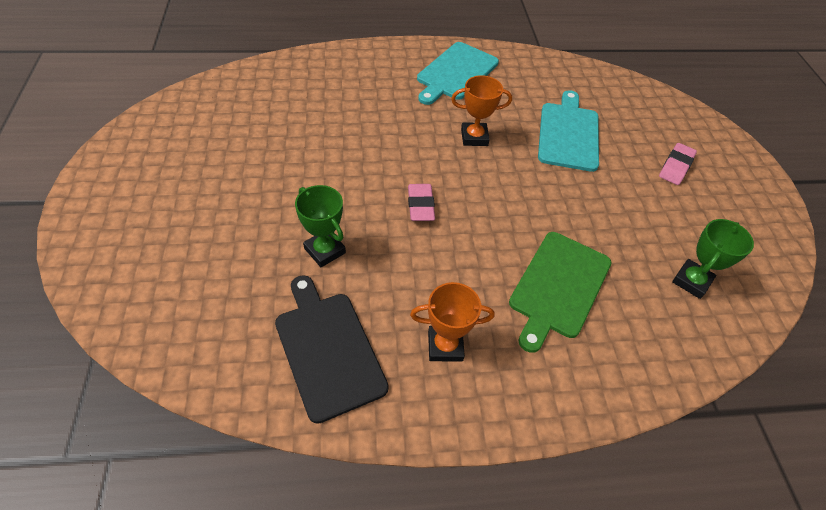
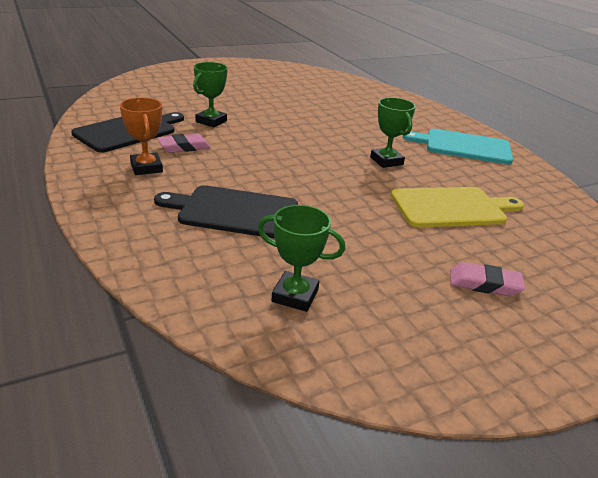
camera: 70 degrees right, 20 degrees down
(420, 205) = (281, 147): pink eraser -> pink eraser (184, 147)
(474, 137) = (386, 161): orange trophy -> green trophy
(559, 287) = (234, 212): green cutting board -> black cutting board
(568, 134) = (451, 207): turquoise cutting board -> yellow cutting board

